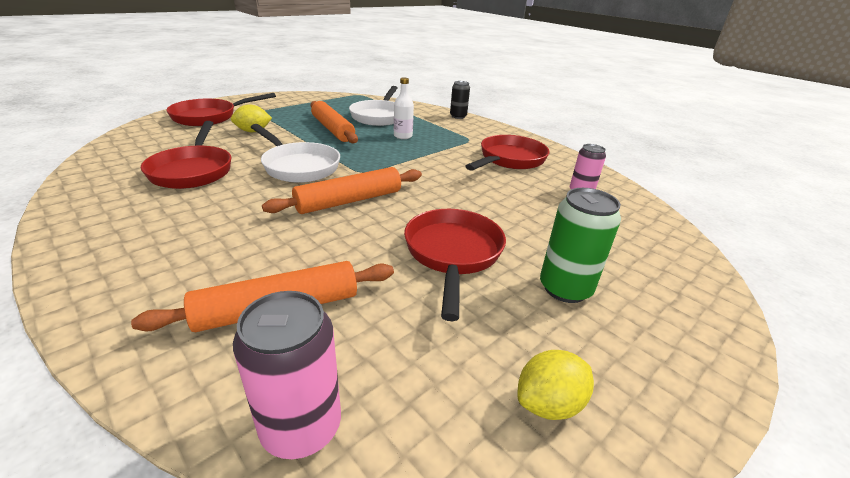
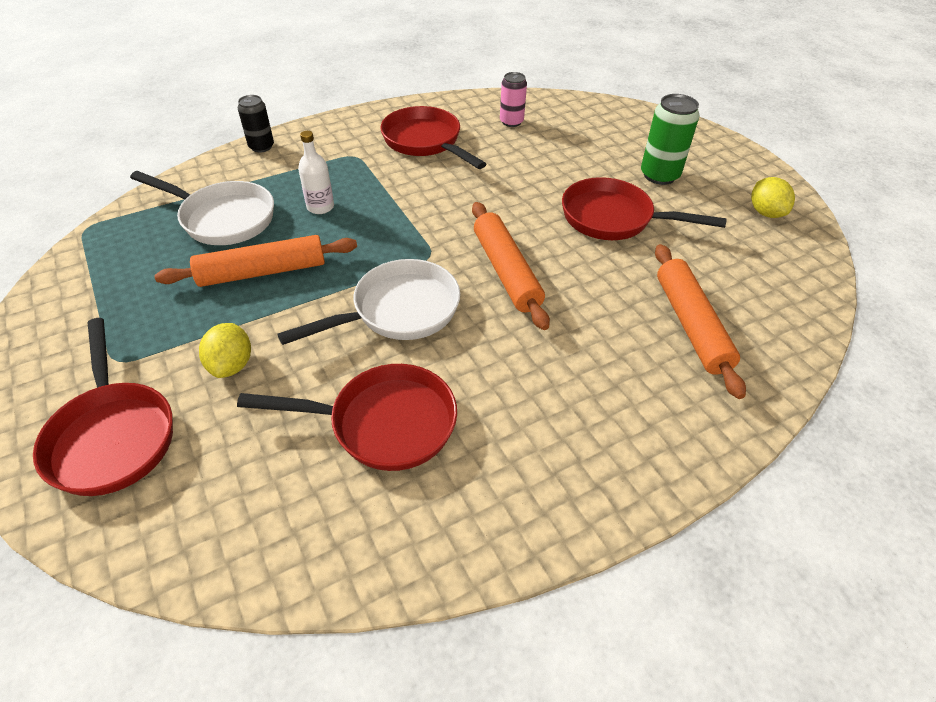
camera: 75 degrees left, 15 degrees up
(301, 427) = (800, 313): pink can -> none

